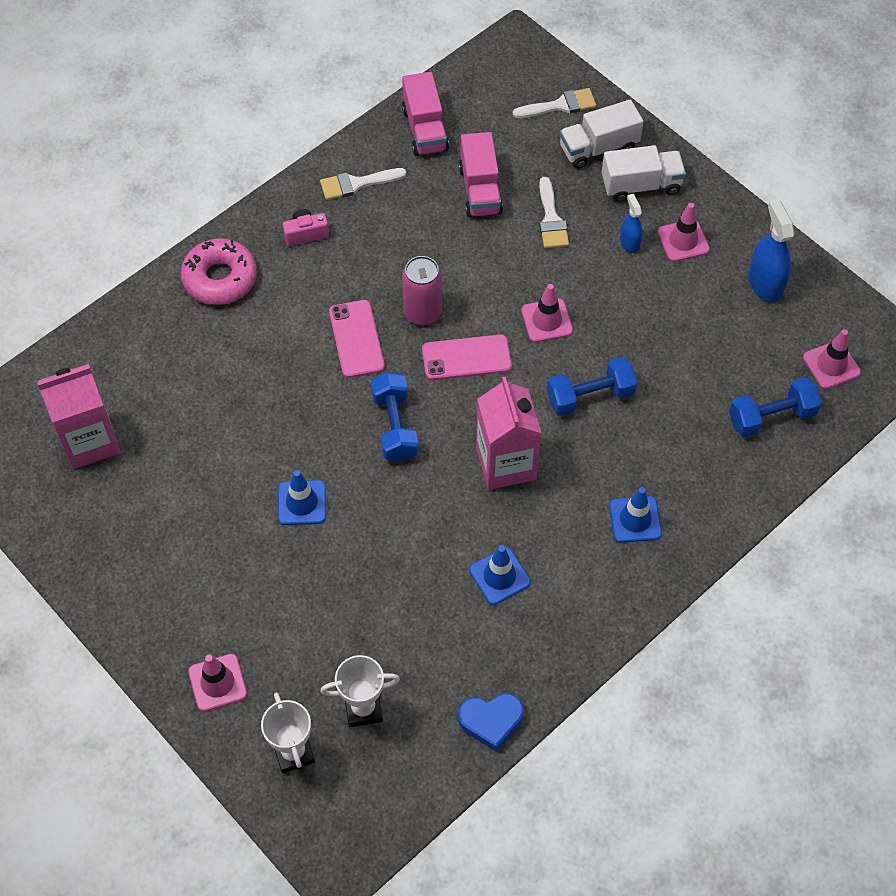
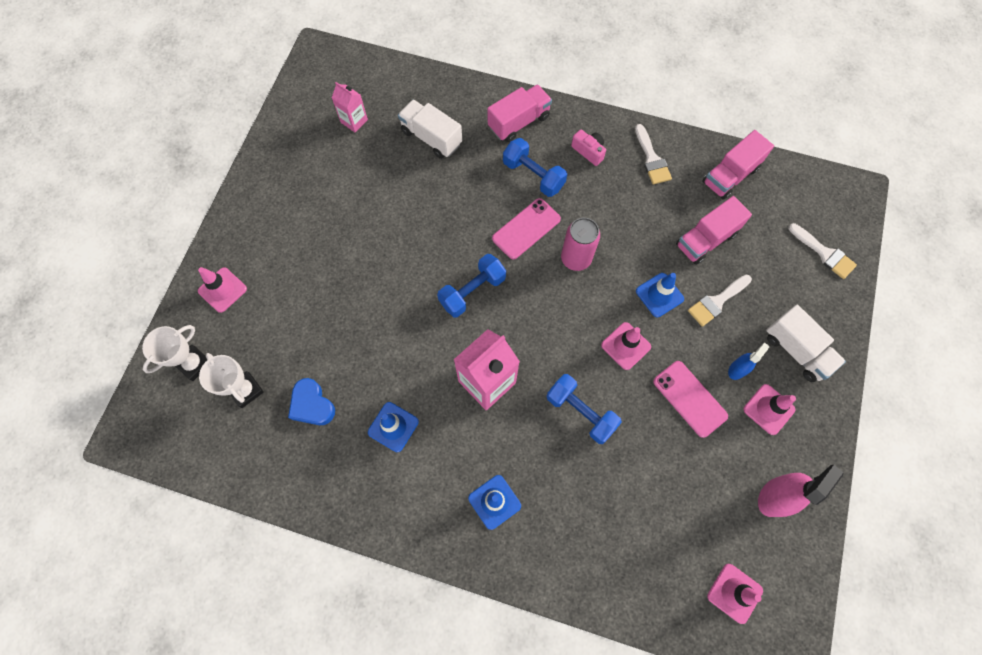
camera: 60 degrees right, 10 degrees up
(90, 441) = (354, 121): pink carton -> pink carton, size x0.55
(220, 278) = (519, 122): pink donut -> pink truck
(302, 503) = (379, 266): blue traffic cone -> blue traffic cone (659, 295)
(356, 184) = (651, 159): white brush -> white brush turned 150 degrees counterclockwise
(466, 358) = (557, 308): pink phone -> pink phone (689, 398)
(491, 721) = (276, 482): blue heart -> blue heart (312, 405)
(598, 148) = (807, 301): white truck -> white truck (431, 138)
(765, 284) = (775, 496): blue spray bottle -> pink spray bottle
(771, 417) = (652, 565): blue dumbbell -> blue dumbbell (533, 175)

